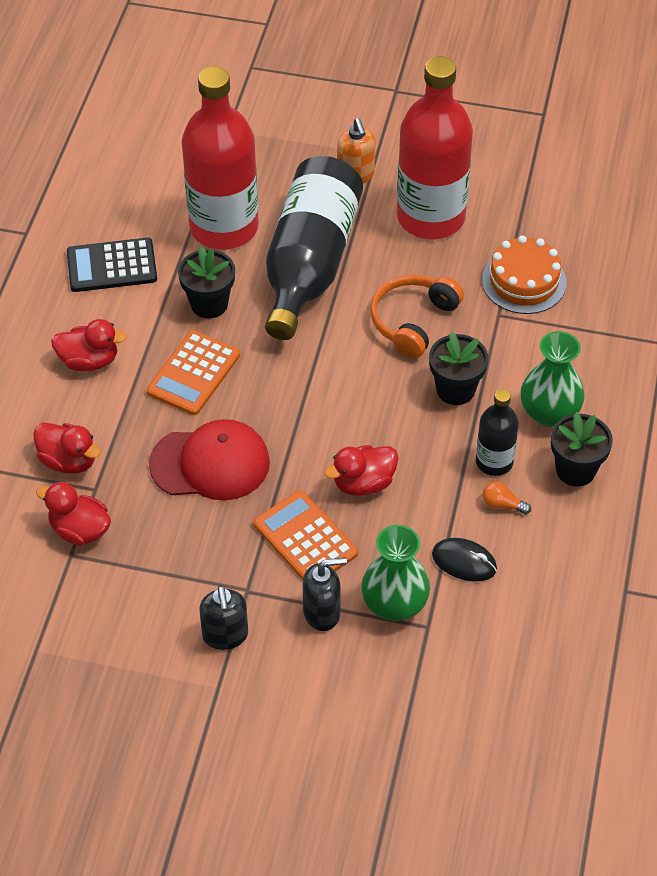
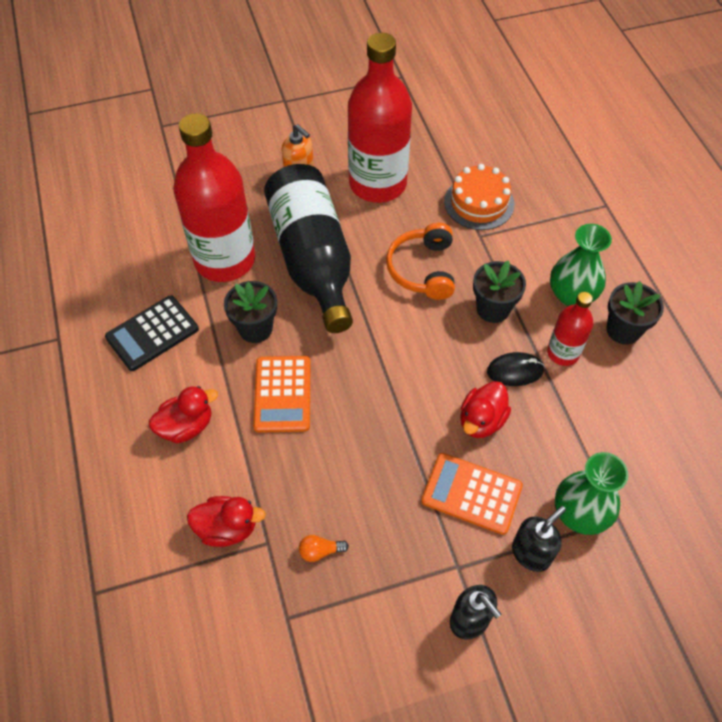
camera: 30 degrees left, 5 degrees up
(80, 530) = (279, 589): red duck -> none
(210, 463) = (349, 467): red cap -> none
(464, 562) = (603, 447): black mouse -> black mouse (515, 371)
(494, 462) = (563, 353): black bottle -> red bottle
(502, 504) = (594, 384): orange light bulb -> orange light bulb (320, 551)

